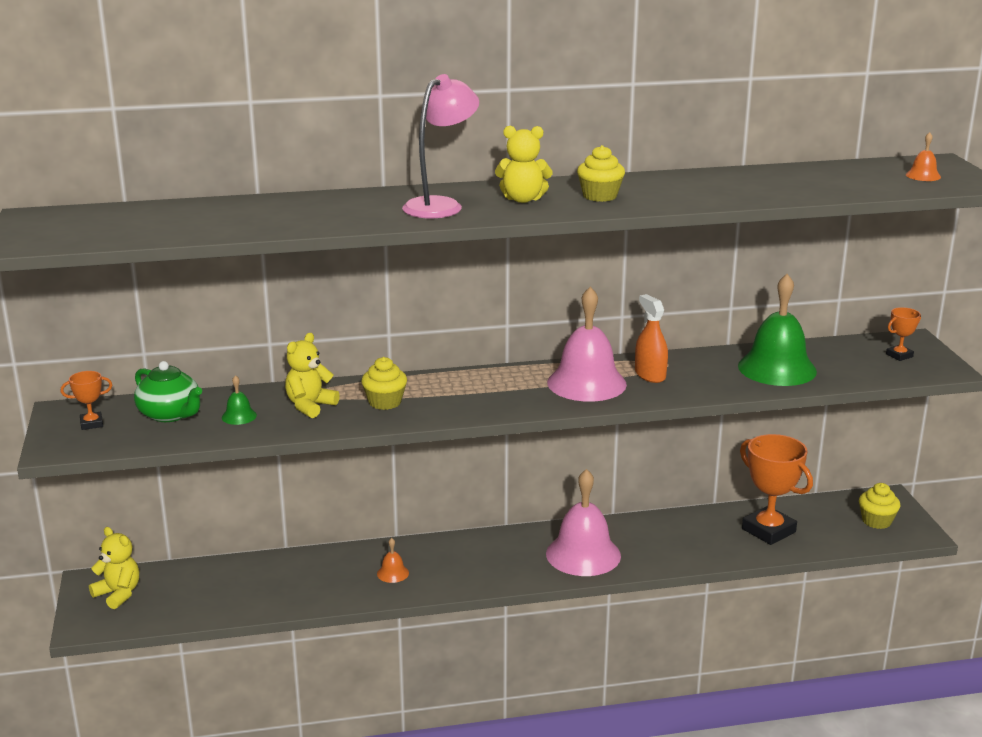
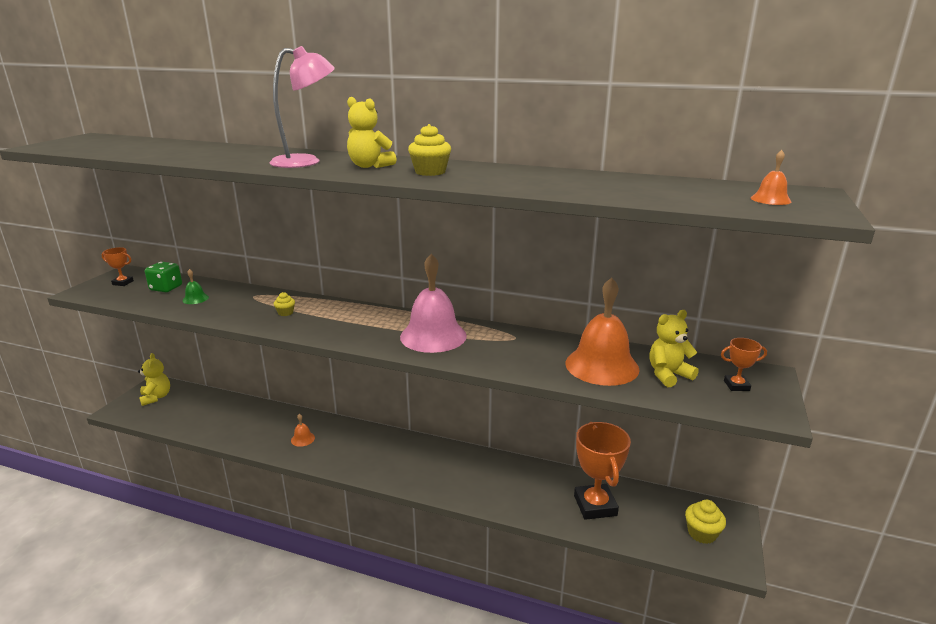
camera: 30 degrees right, 0 degrees up
(170, 414) = (166, 288): green teapot -> green dice
(310, 406) = (241, 303): yellow teddy bear -> yellow teddy bear (668, 375)
(385, 402) = (285, 313): yellow cupcake -> yellow cupcake, size x0.60
(583, 554) = (434, 471): pink bell -> none
(650, 375) = (489, 342): orange spray bottle -> none
(777, 368) = (602, 366): green bell -> orange bell

